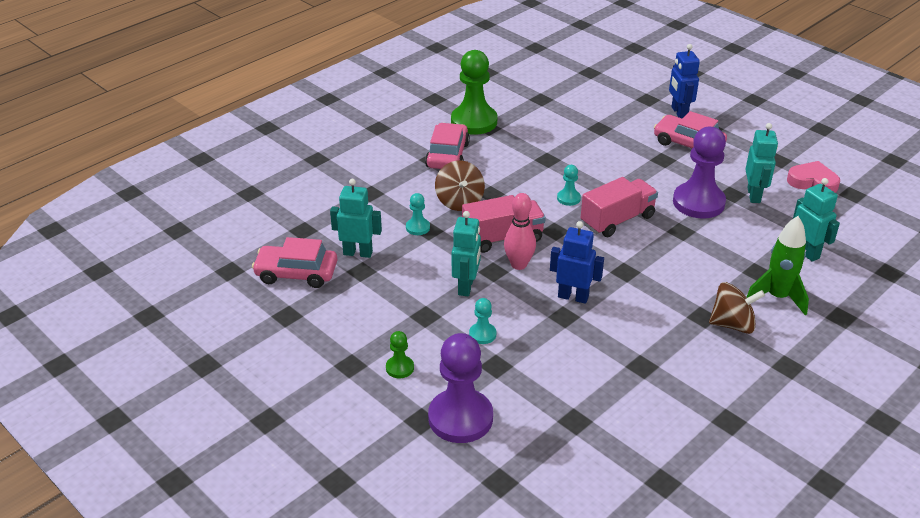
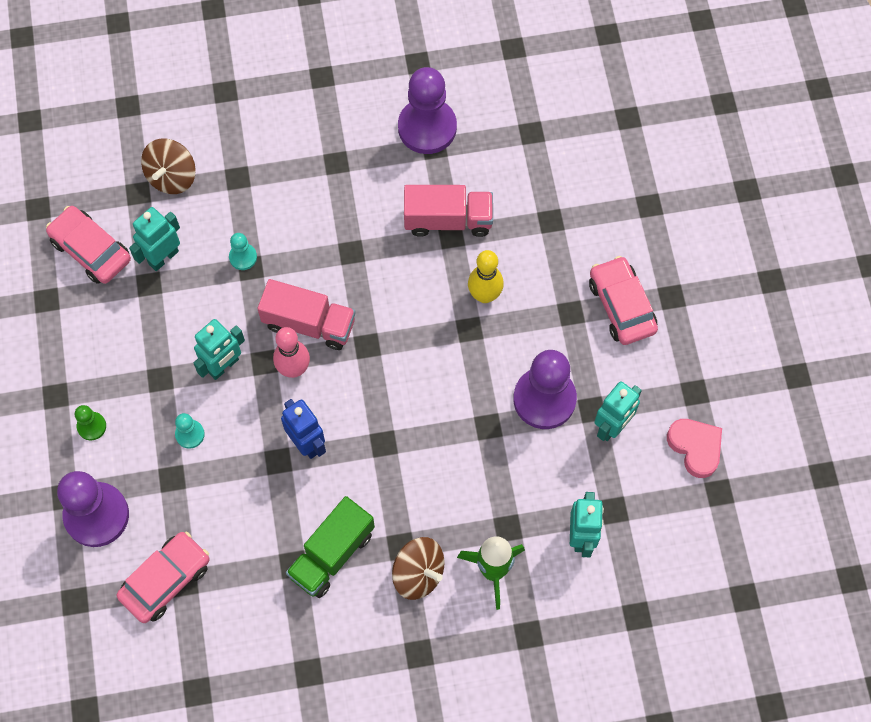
camera: 35 degrees right, 30 degrees up
(358, 253) = (163, 257): turquoise robot -> turquoise robot turned 90 degrees counterclockwise
(447, 155) = (356, 166): pink car -> pink car (166, 580)
(459, 201) = (311, 245): brown spinning top -> brown spinning top (172, 177)
(474, 121) = (427, 127): green pawn -> purple pawn
(568, 198) = (420, 308): turquoise pawn -> none
(601, 175) = (484, 295): none -> yellow bowling pin
(617, 220) = (439, 371): pink truck -> pink truck (448, 220)
(662, 345) = (332, 554): none -> green truck
(679, 112) = (662, 249): blue robot -> none

